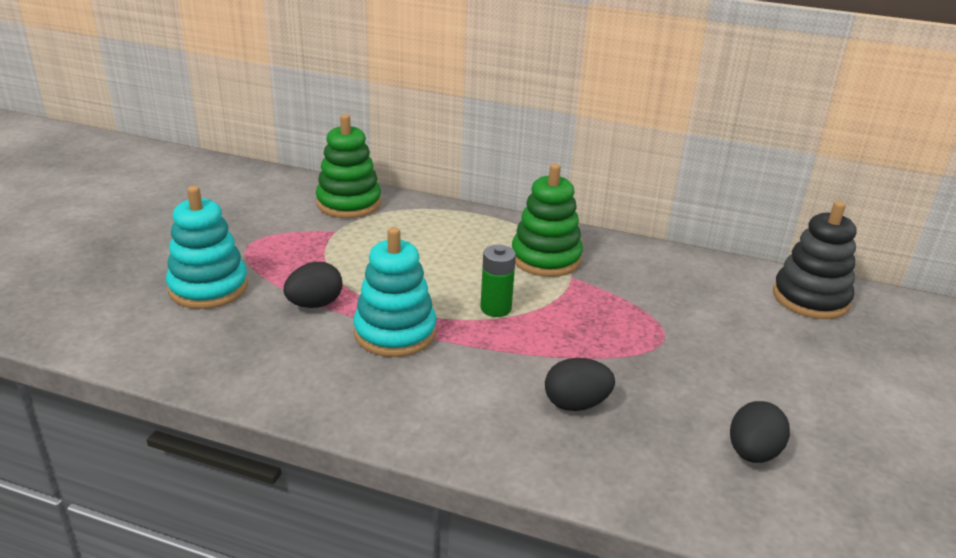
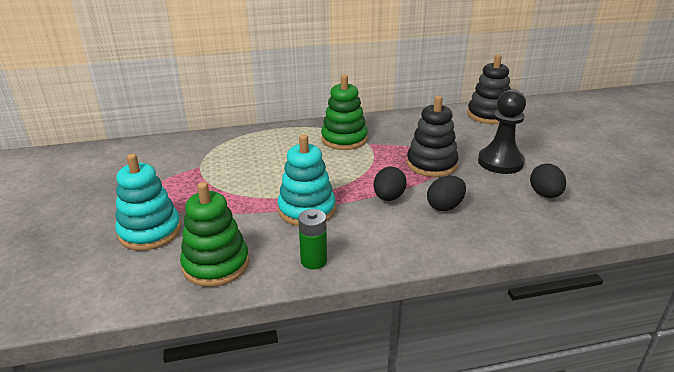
camera: 30 degrees left, 0 degrees up
(315, 304) = (237, 213): black egg -> black egg (388, 197)
(349, 203) = (189, 148): green stacking toy -> green stacking toy (216, 264)
(495, 308) = (348, 175): green battery -> green battery (314, 261)
(627, 338) = (431, 164): none -> black stacking toy
(739, 376) = (500, 162): none -> black pawn

